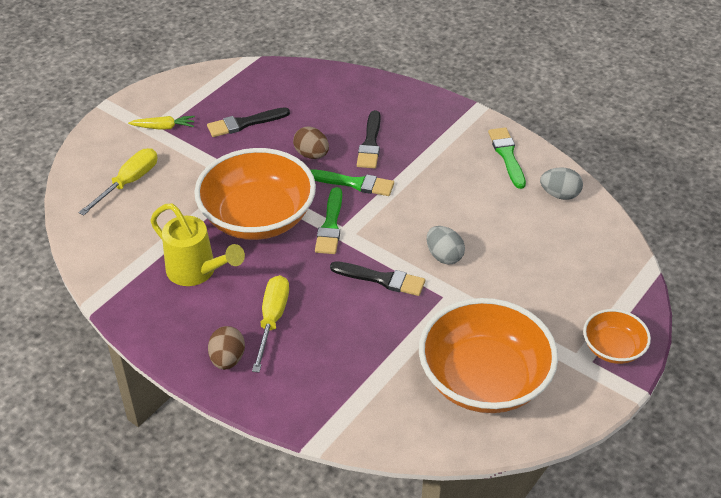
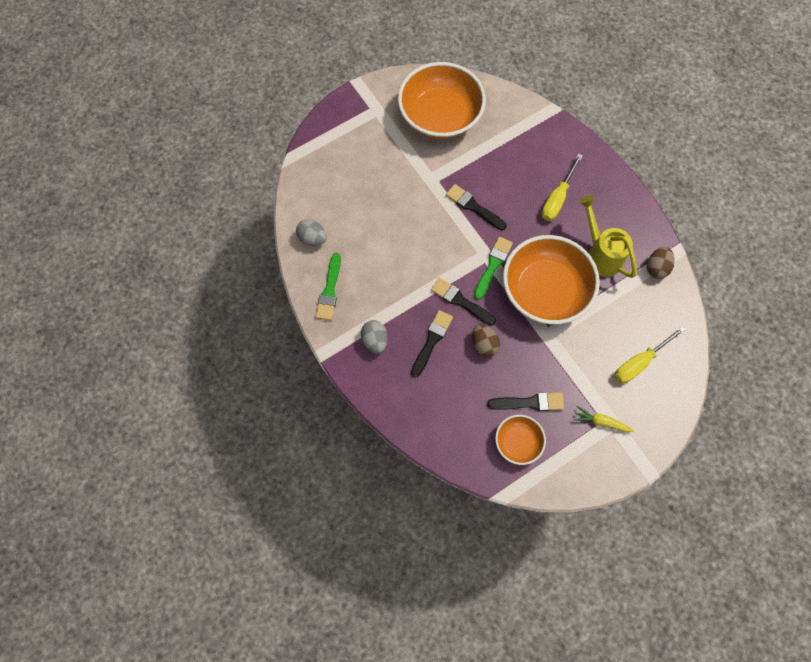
camera: 160 degrees left, 25 degrees up
(227, 359) = (593, 178): brown egg -> brown egg (656, 268)
(354, 183) = (460, 301): green brush -> black brush
(444, 256) = (423, 212): grey egg -> grey egg (375, 340)
(613, 348) = (352, 111): orange bowl -> orange bowl (518, 442)

